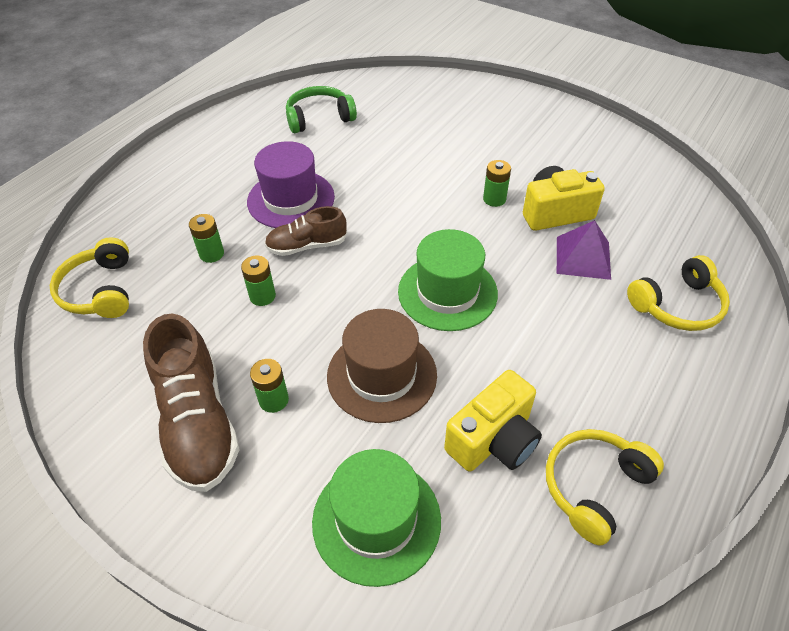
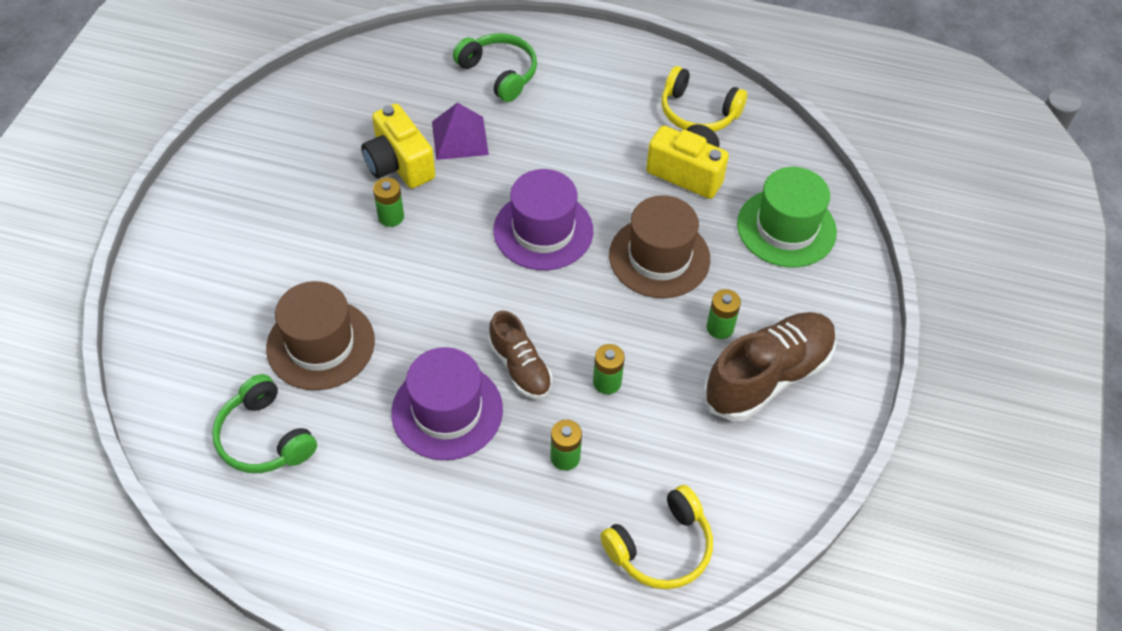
camera: 110 degrees left, 5 degrees up
(381, 148) = (320, 344): none -> brown hat
(447, 292) = (543, 230): green hat -> purple hat
(677, 305) = (499, 73): yellow headphones -> green headphones

